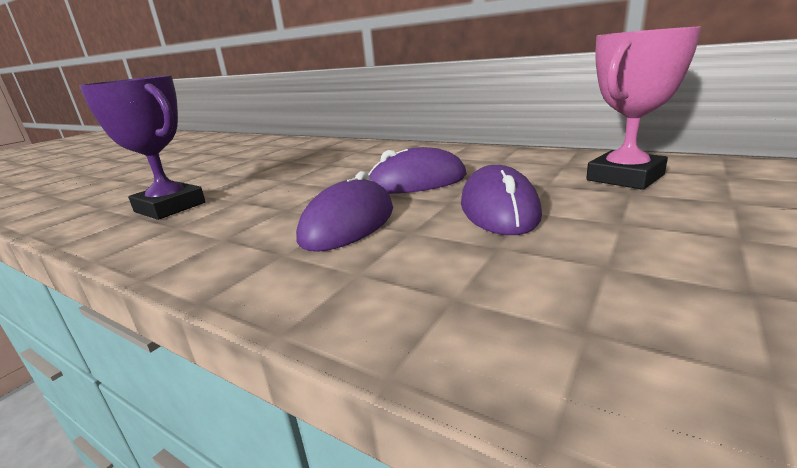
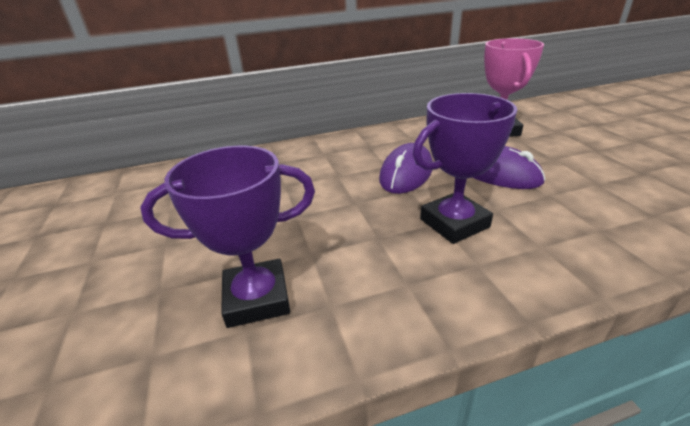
camera: 50 degrees left, 10 degrees up
(348, 224) = (454, 223): purple mouse -> purple trophy

